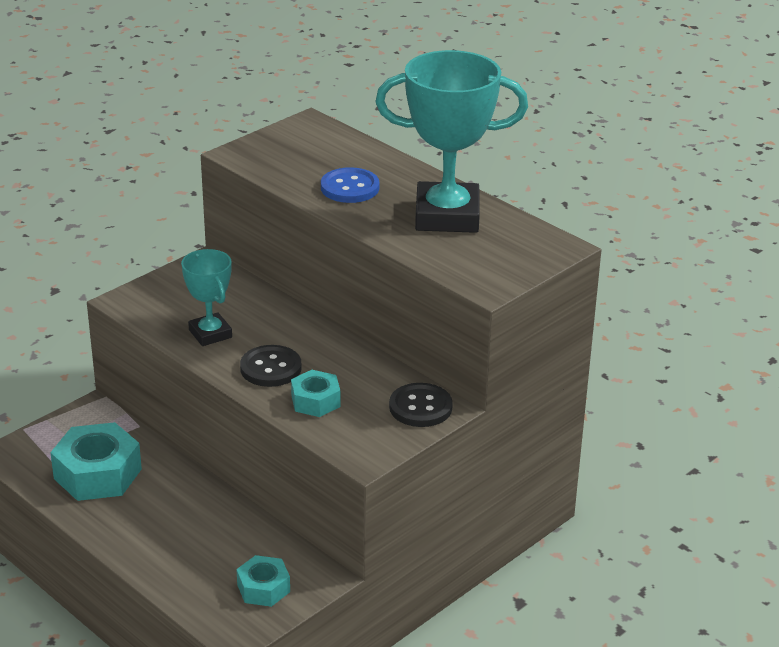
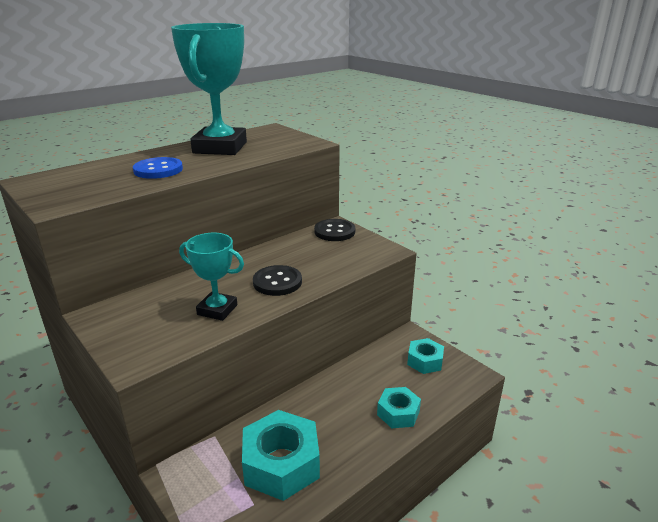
camera: 85 degrees left, 5 degrees down
(210, 334) = (217, 310): turquoise trophy -> turquoise trophy turned 45 degrees clockwise
(315, 401) = (323, 265): turquoise nut -> turquoise nut (398, 413)

